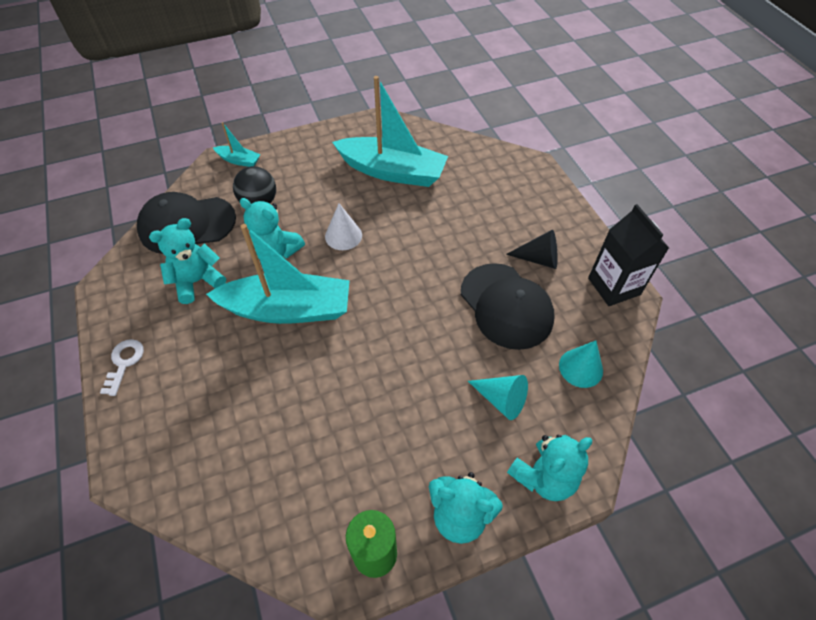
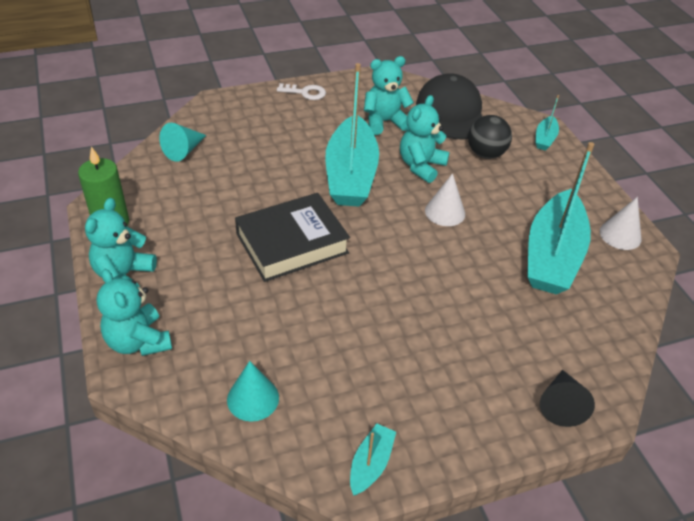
camera: 90 degrees right, 10 degrees down
(197, 281) = (384, 122): turquoise teddy bear -> turquoise teddy bear turned 75 degrees counterclockwise
(366, 132) = (620, 235): none -> white cone
(394, 355) = (292, 243): none -> black book
(501, 400) = (227, 320): turquoise cone -> turquoise cone (183, 151)
(506, 306) = (345, 340): black cap -> none
(538, 259) = (417, 385): black cone -> black cone (561, 405)
(614, 286) = (370, 464): black carton -> turquoise boat

